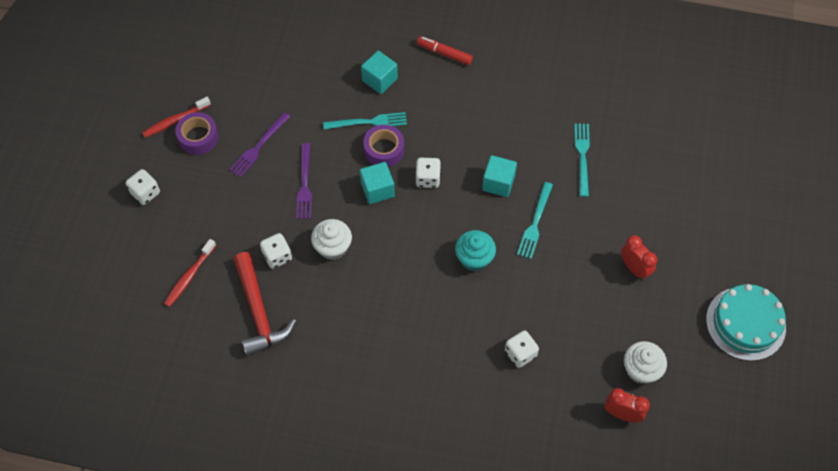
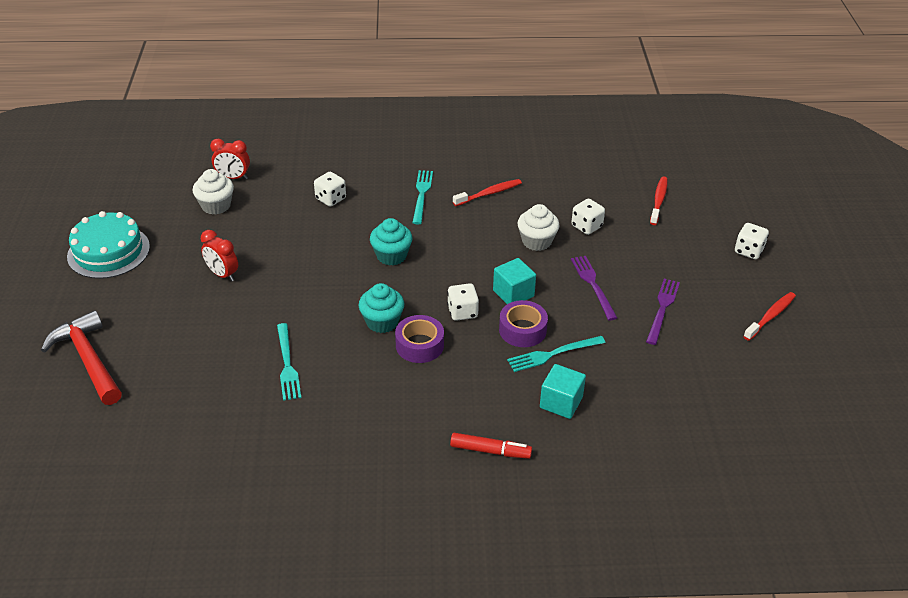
camera: 165 degrees right, 20 degrees down
(198, 137) = (733, 305): purple tape -> purple tape (419, 345)
(259, 312) = (580, 189): red hammer -> red hammer (89, 359)
(355, 325) = (489, 193): none -> red toothbrush
(498, 183) = (382, 322): turquoise cube -> turquoise cupcake
(535, 223) = (333, 294): turquoise fork -> turquoise fork (422, 195)

